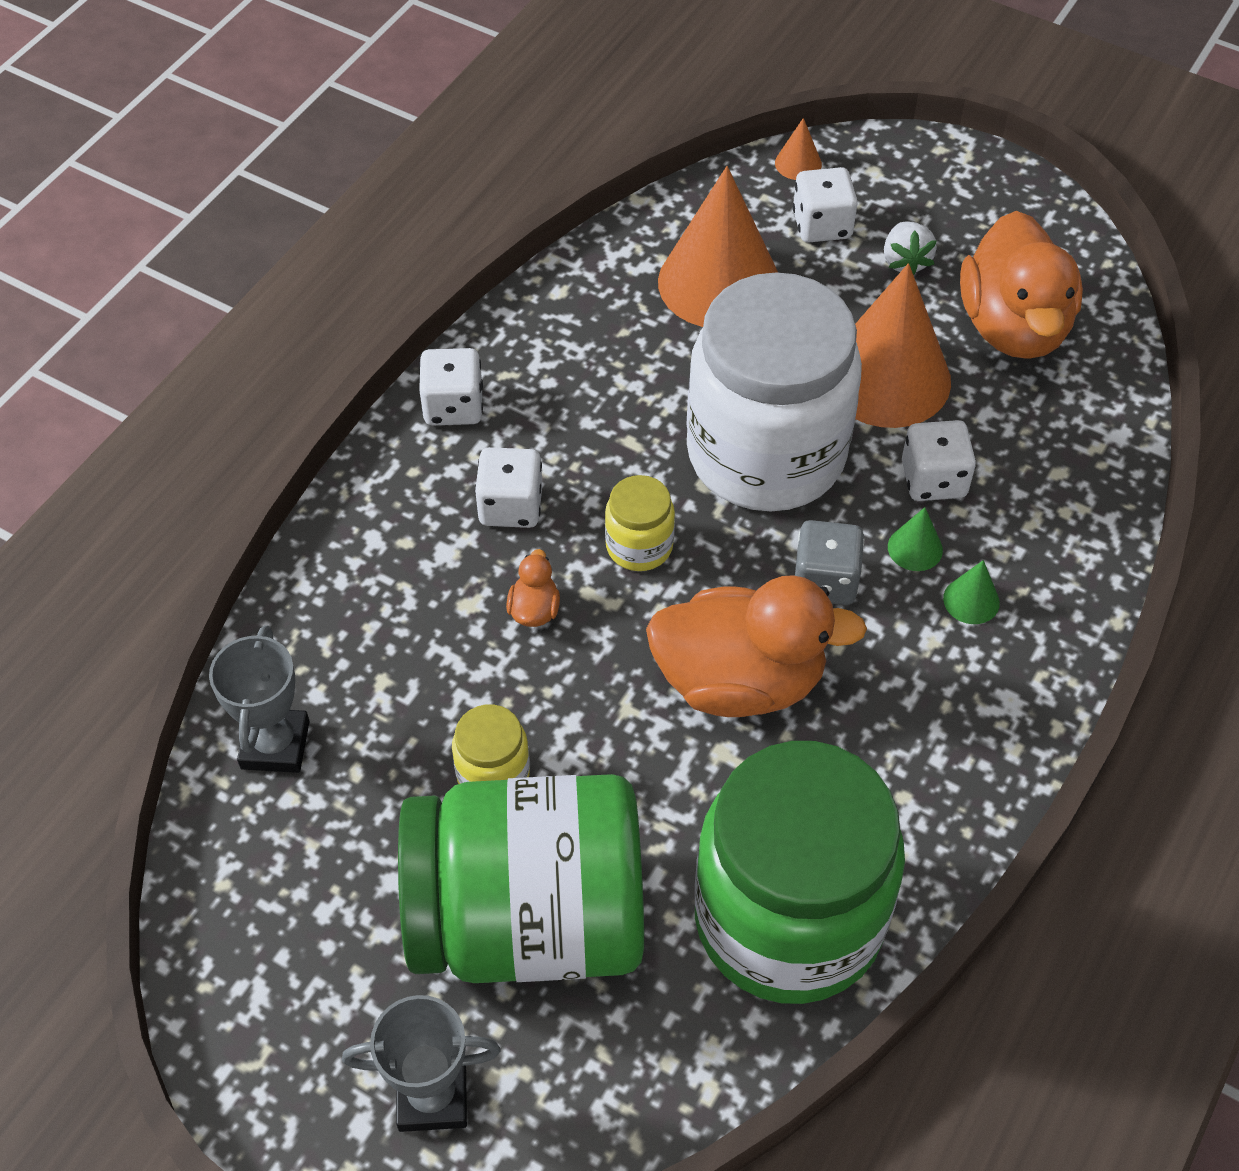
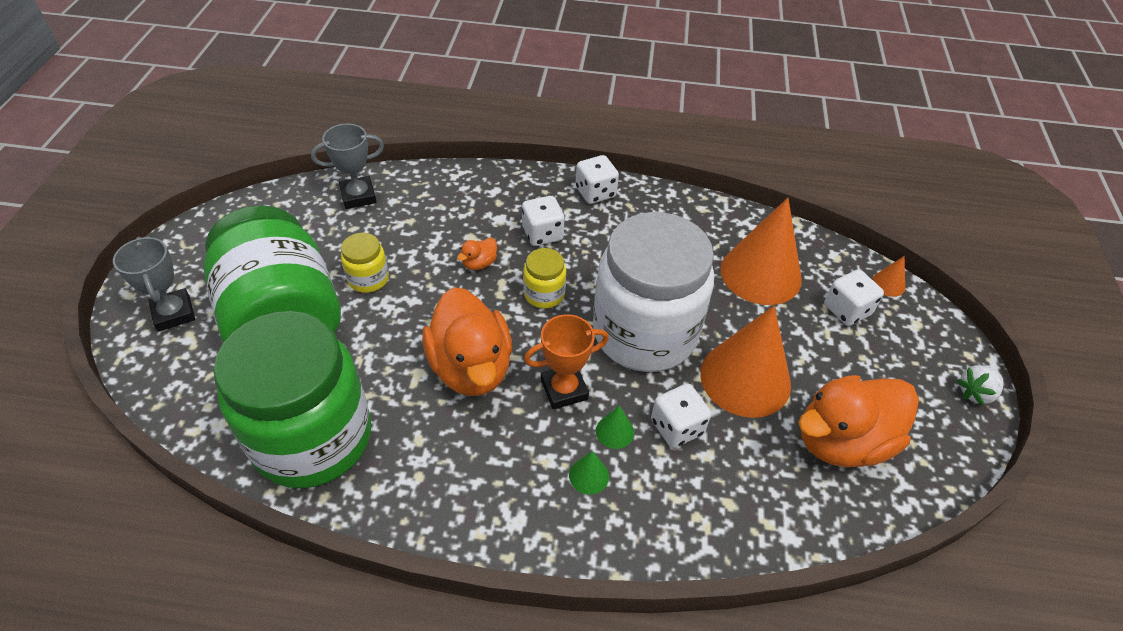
camera: 65 degrees right, 5 degrees down
(534, 610) = (479, 263): orange duck -> orange duck turned 150 degrees clockwise
(825, 581) = (564, 389): grey dice -> orange trophy
(905, 261) = (851, 362): white strawberry -> white strawberry (975, 393)

